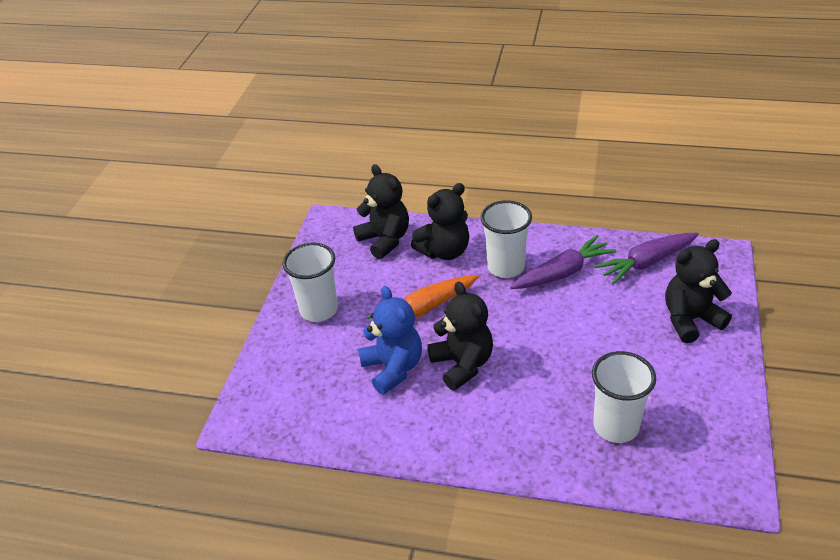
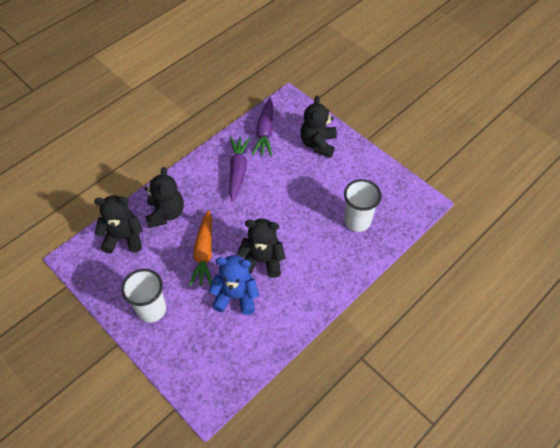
camera: 60 degrees left, 15 degrees up
(506, 267) = (208, 193): white cup -> none

